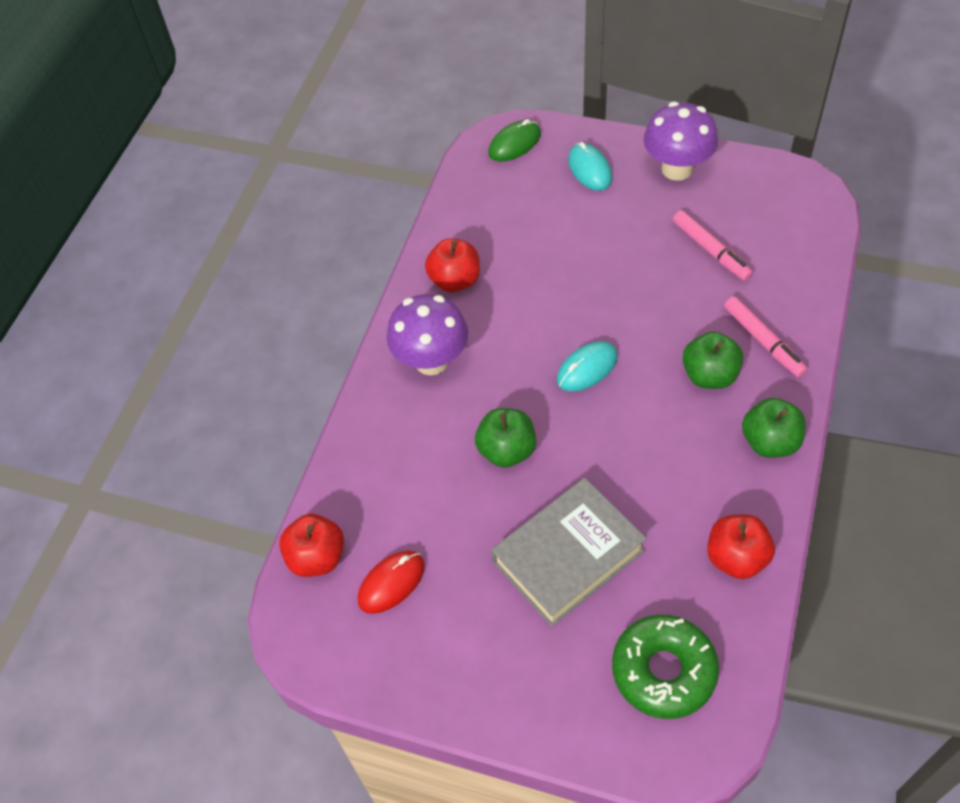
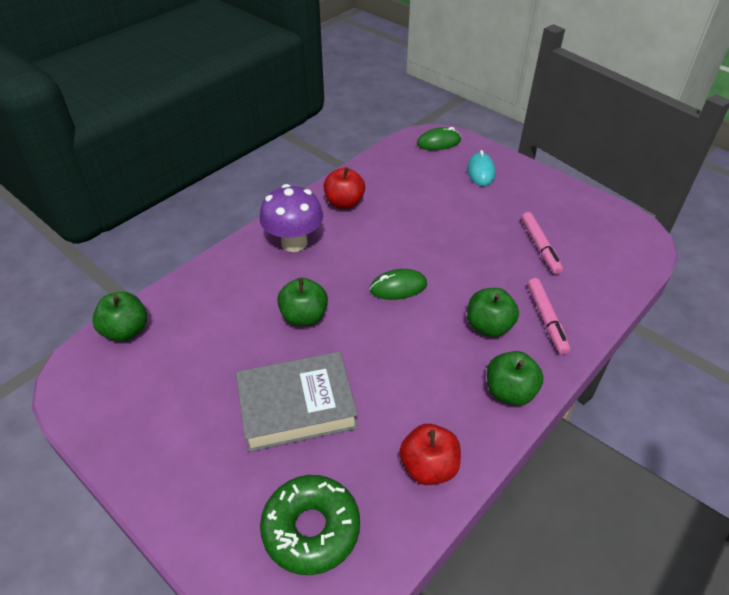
camera: 20 degrees right, 10 degrees down
(317, 557) = (126, 331): red apple -> green apple
(391, 583) = (160, 369): red mouse -> none
(587, 368) = (398, 287): turquoise mouse -> green mouse
(677, 169) = (544, 191): purple mushroom -> none

